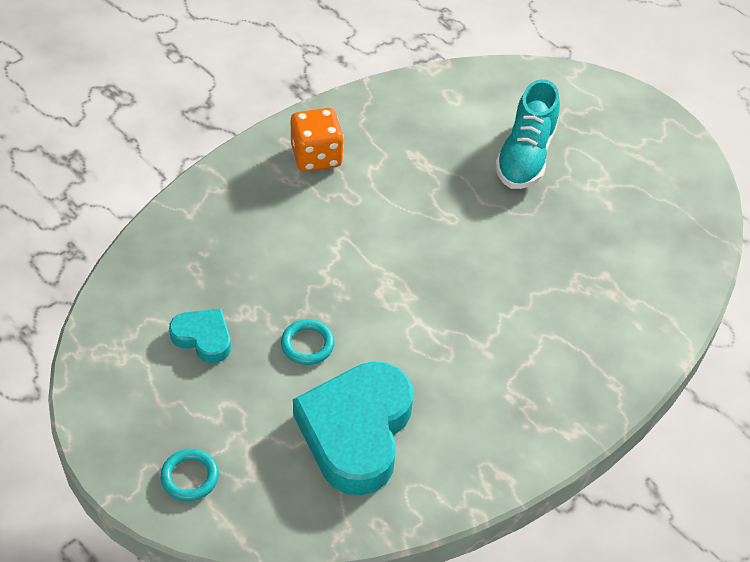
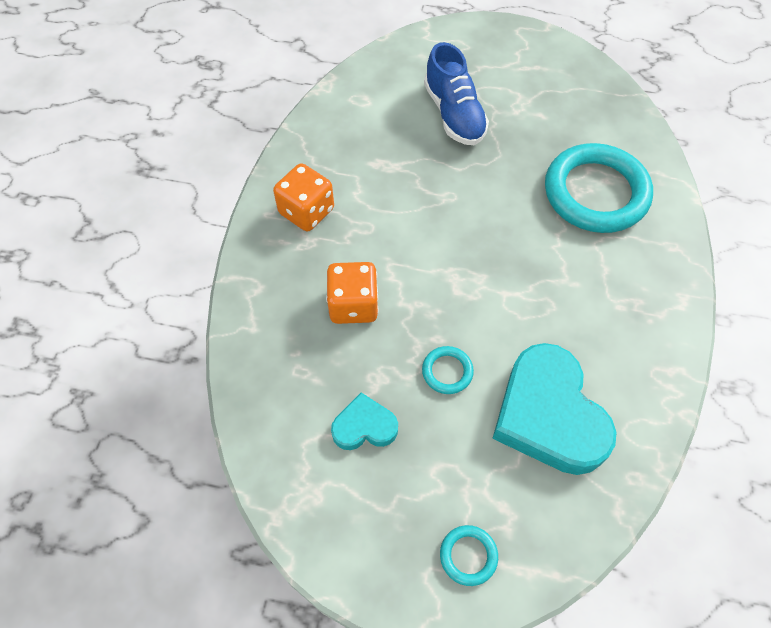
camera: 35 degrees left, 10 degrees up
(283, 248) = (353, 305): none -> orange dice
(525, 156) = (454, 114): turquoise shoe -> blue shoe
(589, 297) = (595, 193): none -> turquoise ring

